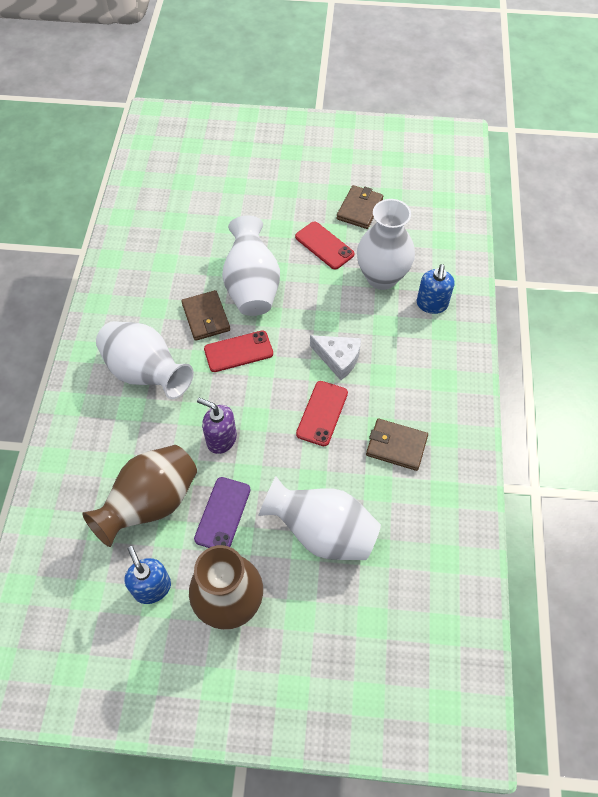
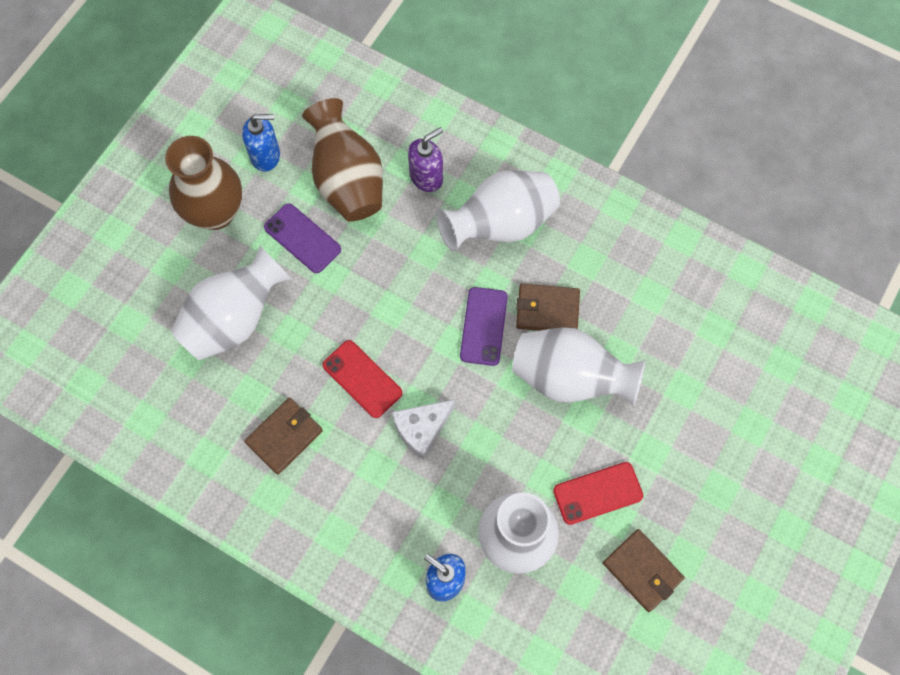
camera: 115 degrees right, 10 degrees up
(221, 439) = (383, 267): purple soap dispenser -> purple soap dispenser (426, 177)
(238, 351) = (484, 326): red phone -> purple phone

